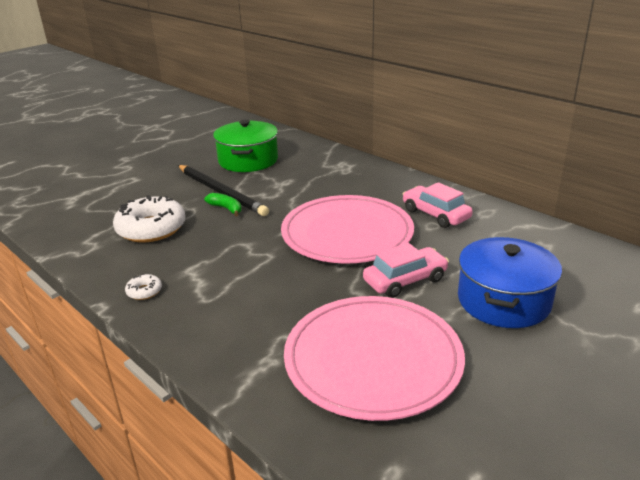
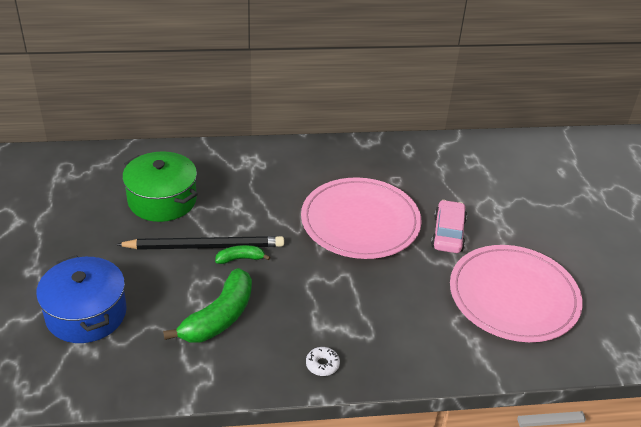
camera: 55 degrees left, 10 degrees up
(151, 228) = (219, 317): white donut -> green banana
(435, 214) = (384, 169): pink car -> none
(503, 301) = (509, 211): blue pot -> blue pot (86, 314)

